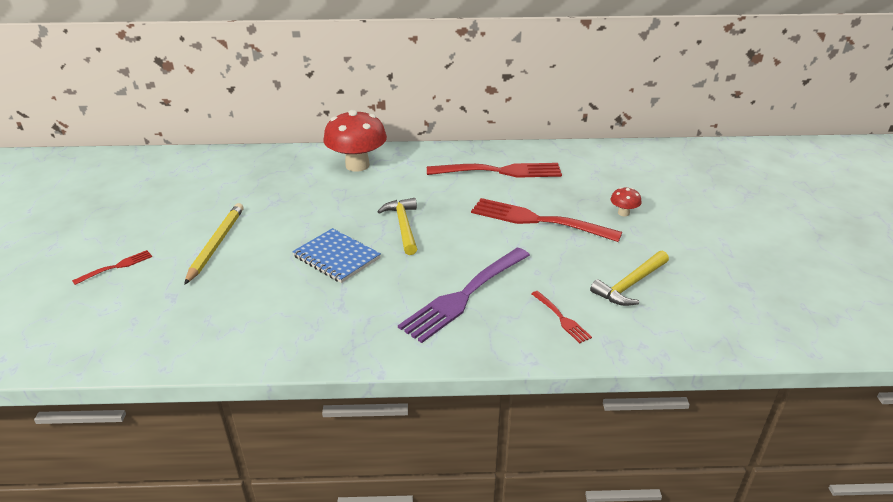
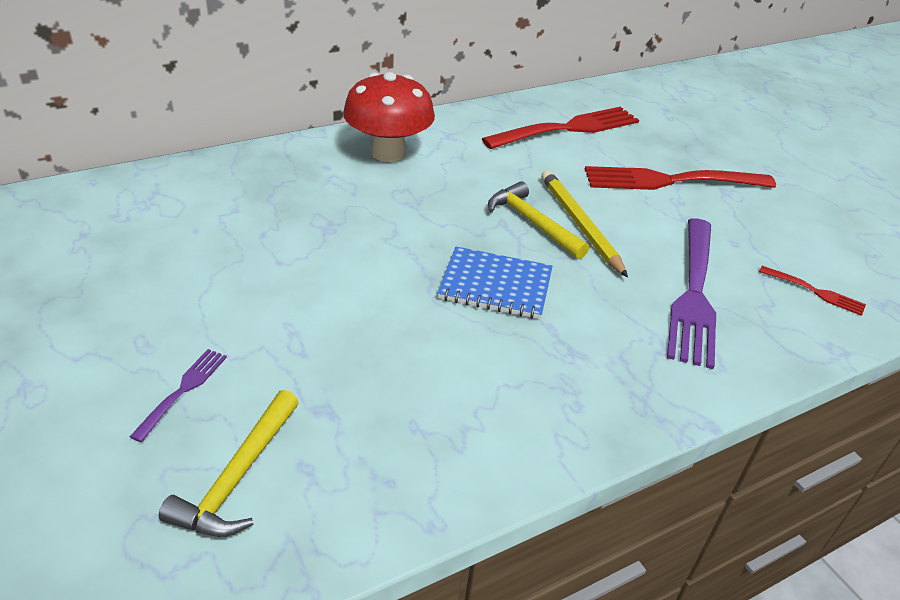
camera: 30 degrees left, 5 degrees up
(116, 267) = (183, 391): red fork -> purple fork
(216, 244) = (308, 311): yellow pencil -> yellow pencil (579, 224)
(623, 213) = (742, 153): red mushroom -> none
(630, 285) = (834, 234): yellow hammer -> yellow hammer (237, 477)

